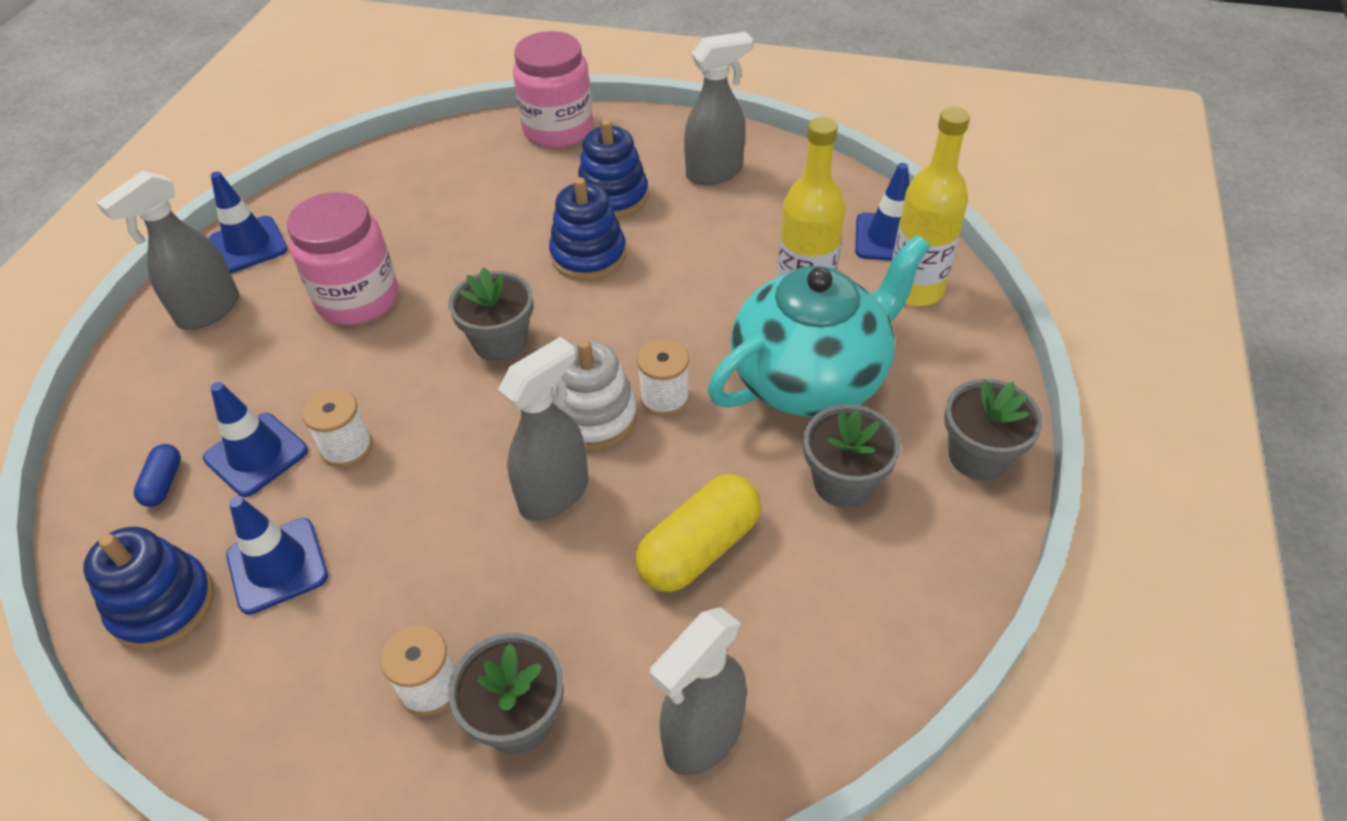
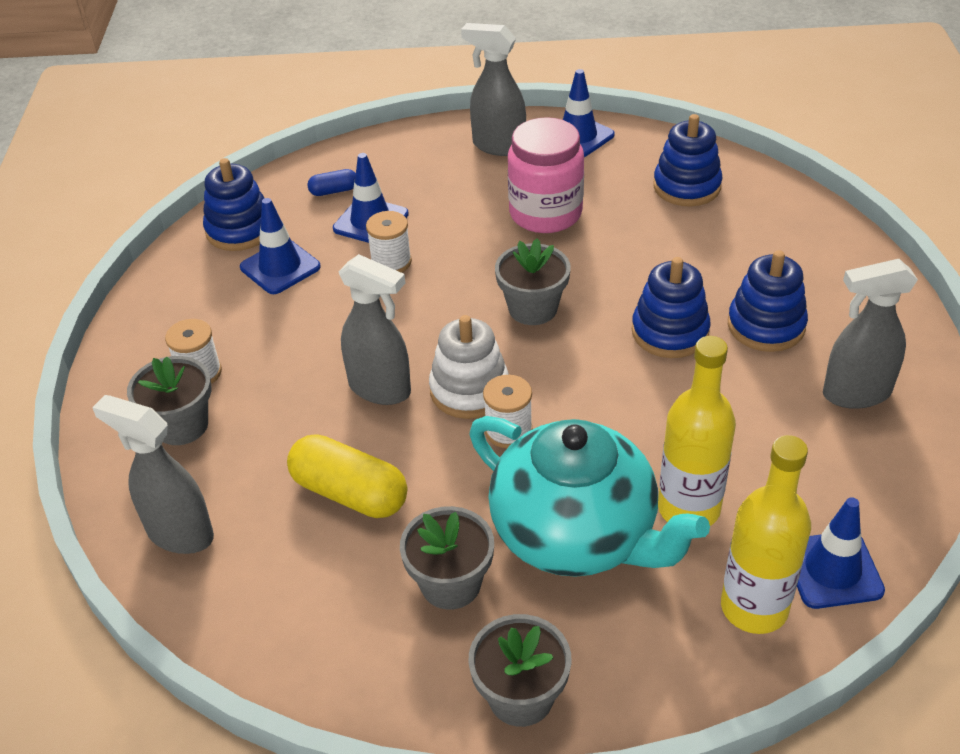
camera: 75 degrees right, 5 degrees down
(393, 192) = (686, 186): none -> blue stacking toy
(558, 130) = (847, 259): pink jar -> none
(715, 172) = (855, 393): grey spray bottle -> grey spray bottle turned 120 degrees clockwise

